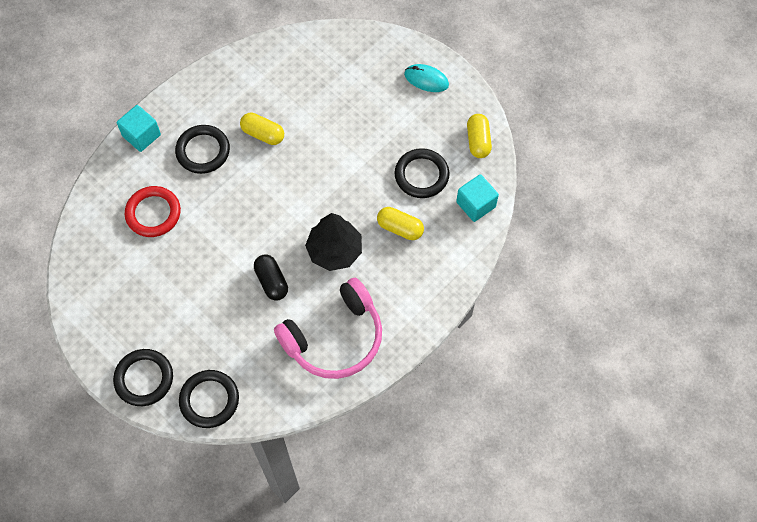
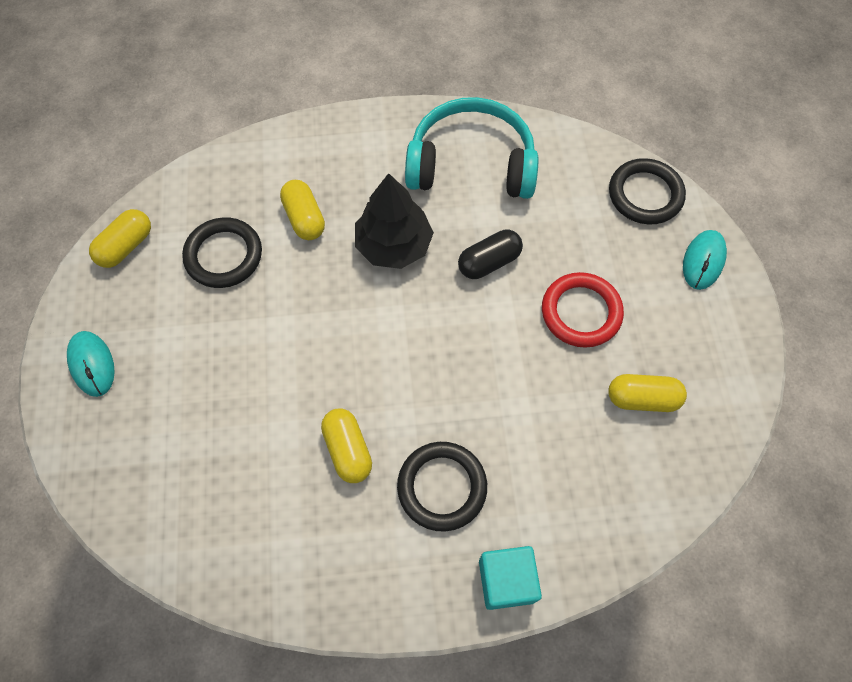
camera: 140 degrees left, 0 degrees up
(130, 266) = (642, 398): none -> yellow capsule
(144, 379) = (703, 261): black ring -> turquoise mouse
(153, 213) = (567, 447): red ring -> red ring (581, 312)
(271, 281) = (489, 262): black capsule -> black capsule turned 45 degrees clockwise
(335, 338) = (471, 164): pink headphones -> turquoise headphones
(476, 204) = (206, 185): turquoise cube -> none

